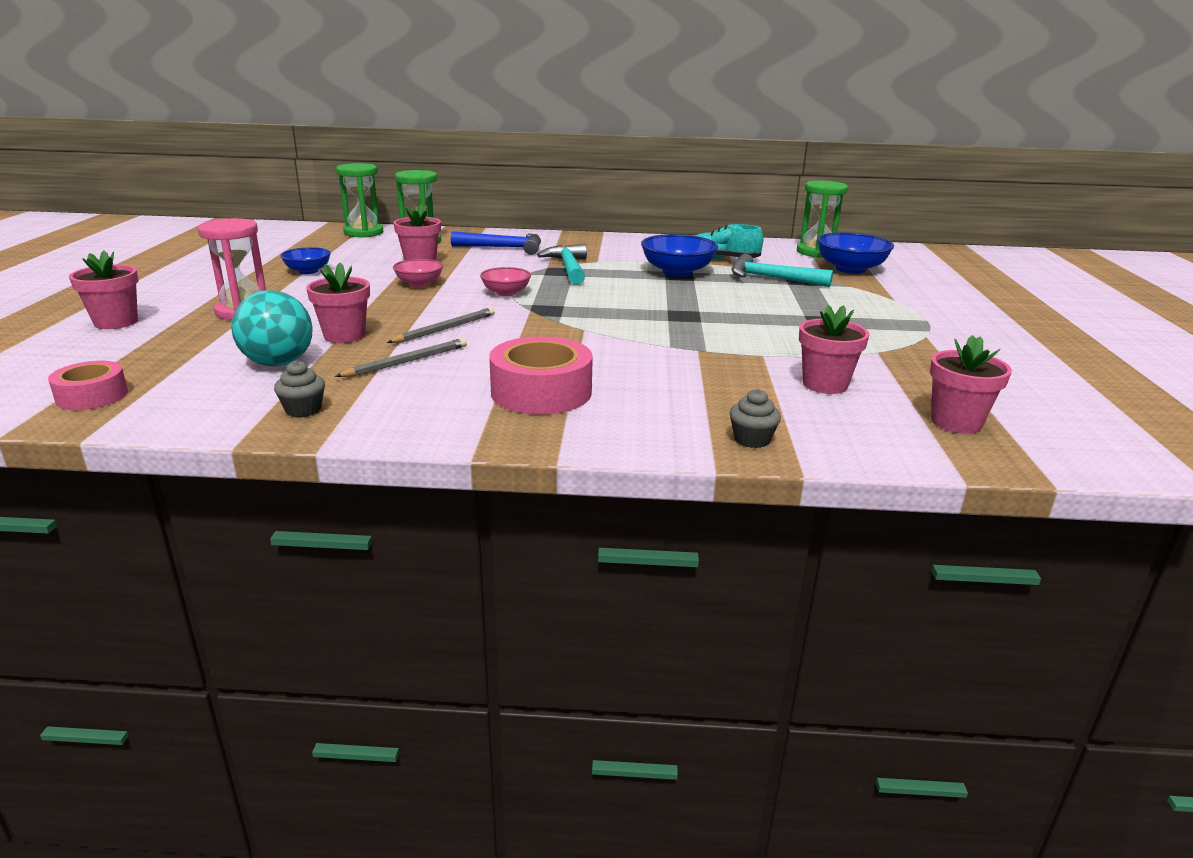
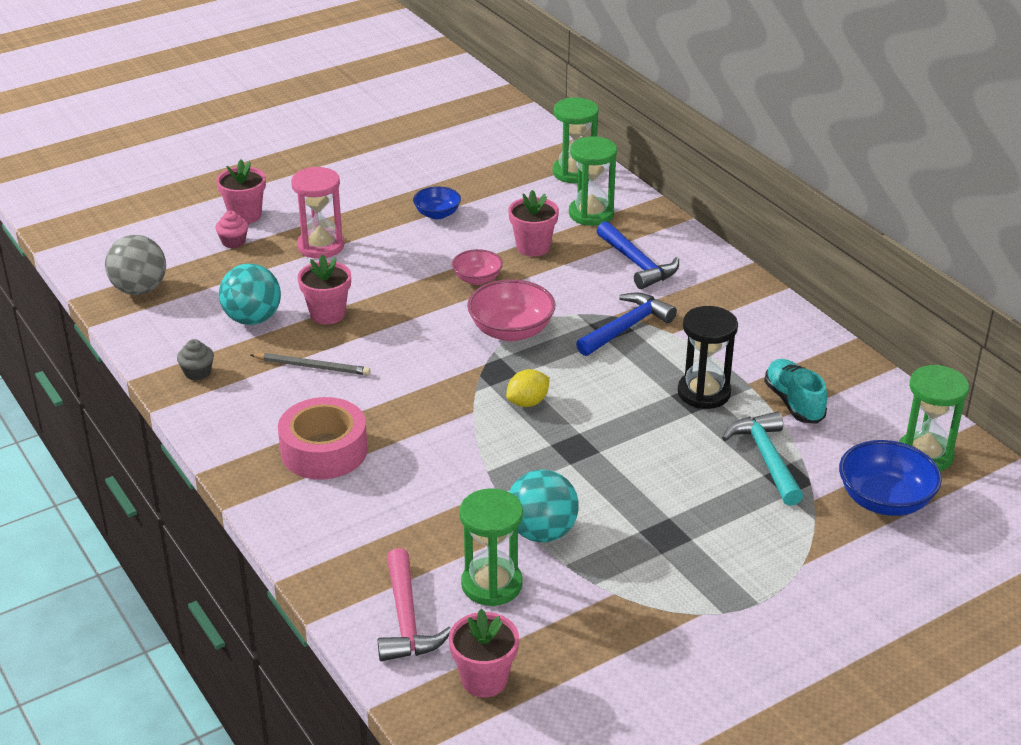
camera: 55 degrees right, 10 degrees up
(92, 396) = (139, 289): pink tape -> grey ball
(141, 337) = (233, 242): none -> pink cupcake
(445, 329) = (392, 347): grey pencil -> none
(506, 293) = (511, 331): pink bowl -> pink bowl, size x1.65
(569, 268) = (626, 327): turquoise hammer -> blue hammer
(604, 312) = (527, 402): none -> yellow lemon
(677, 272) = (704, 393): blue bowl -> black hourglass
(752, 439) = (341, 580): grey cupcake -> none
(775, 351) = (542, 532): none -> turquoise ball
(825, 384) = (491, 584): pink flower pot -> green hourglass
(841, 429) = (406, 619): none -> pink hammer

